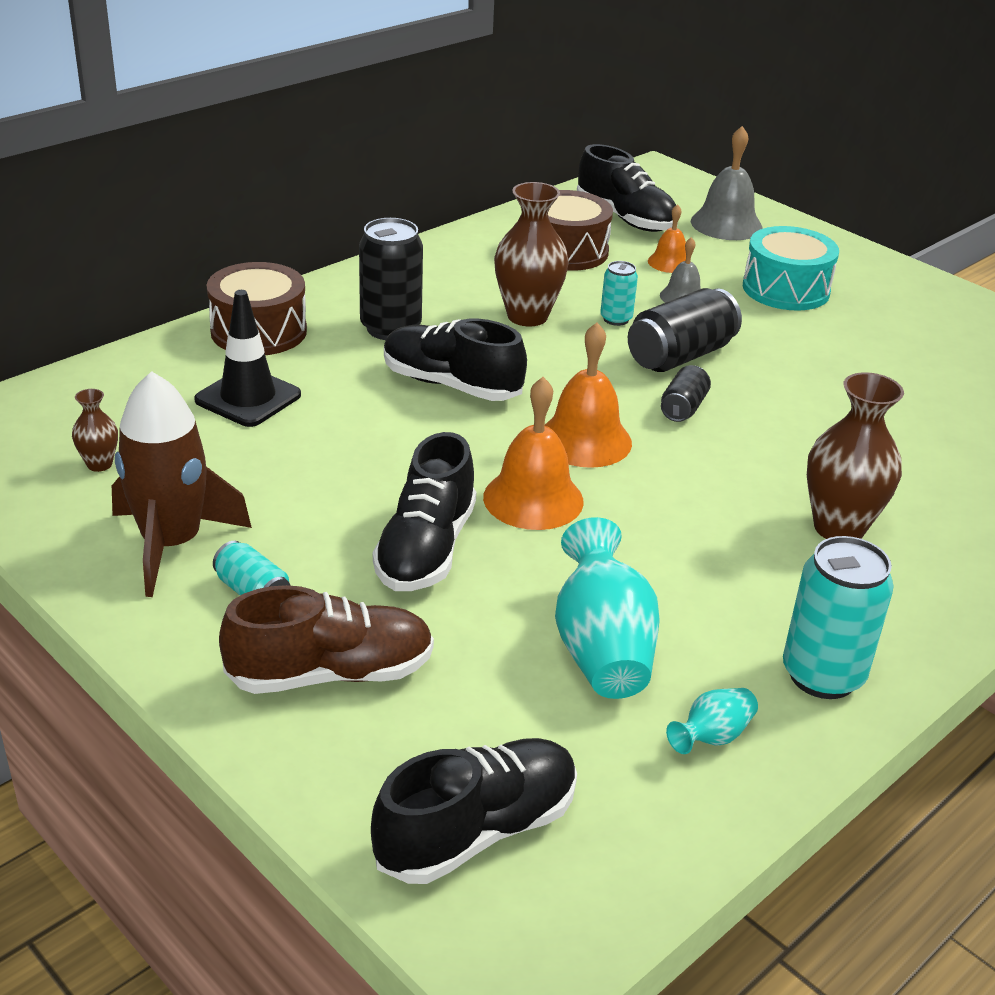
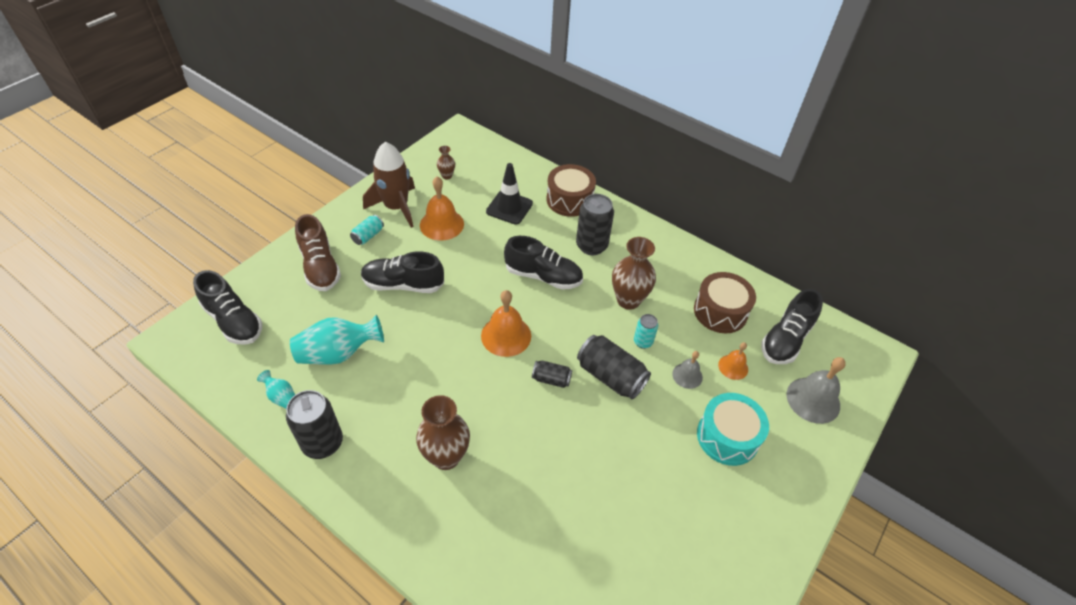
camera: 80 degrees right, 15 degrees up
(451, 385) = (543, 276): black shoe -> black shoe turned 90 degrees clockwise
(533, 499) = (449, 319): orange bell -> orange bell (441, 224)
(822, 675) = (323, 443): turquoise can -> black can

